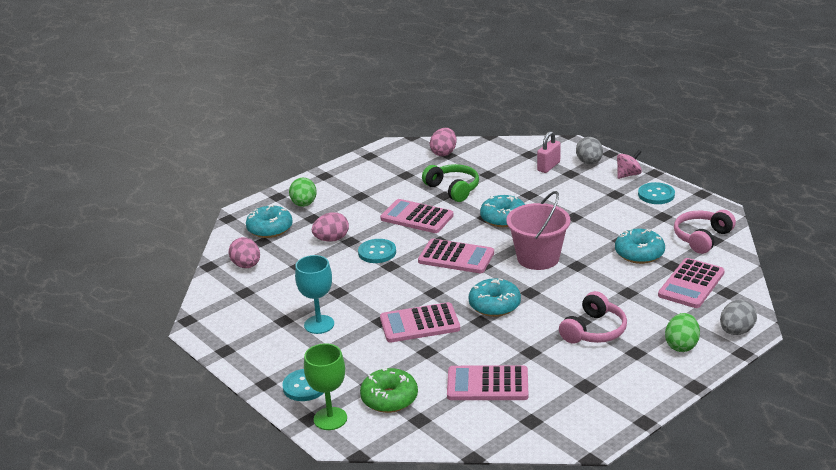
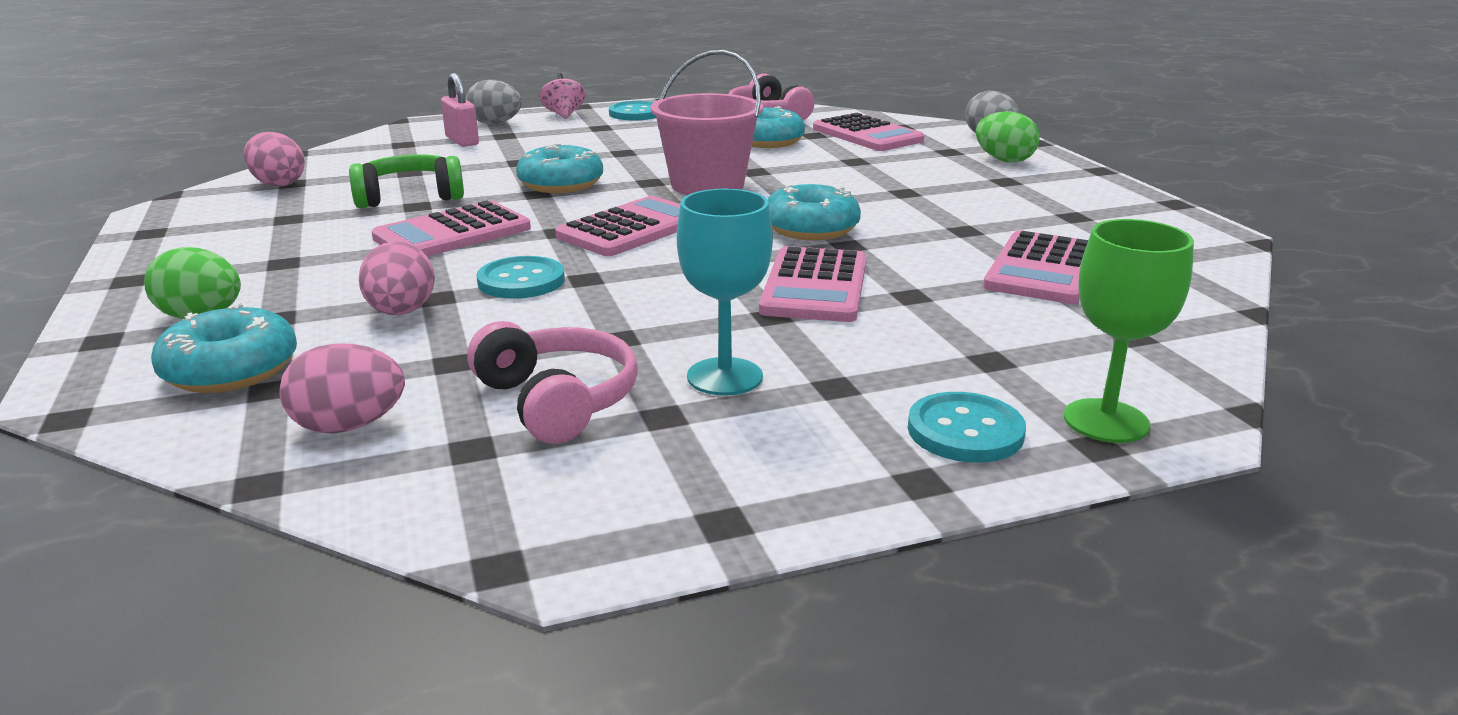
camera: 70 degrees left, 5 degrees down
(389, 398) = (1052, 350): green donut -> none
(594, 331) = (936, 190): pink headphones -> pink headphones (557, 401)

